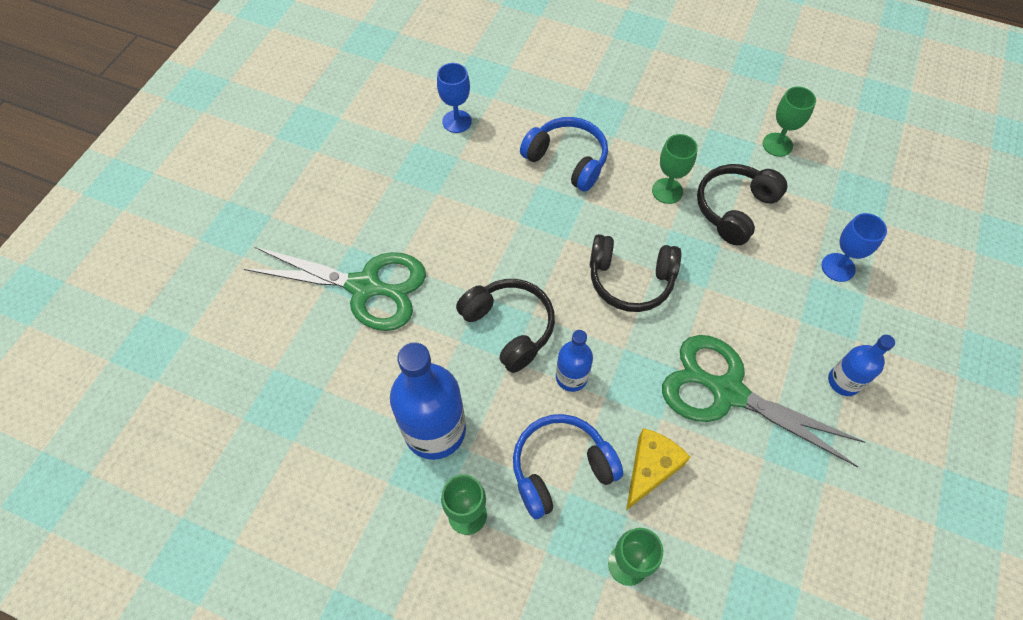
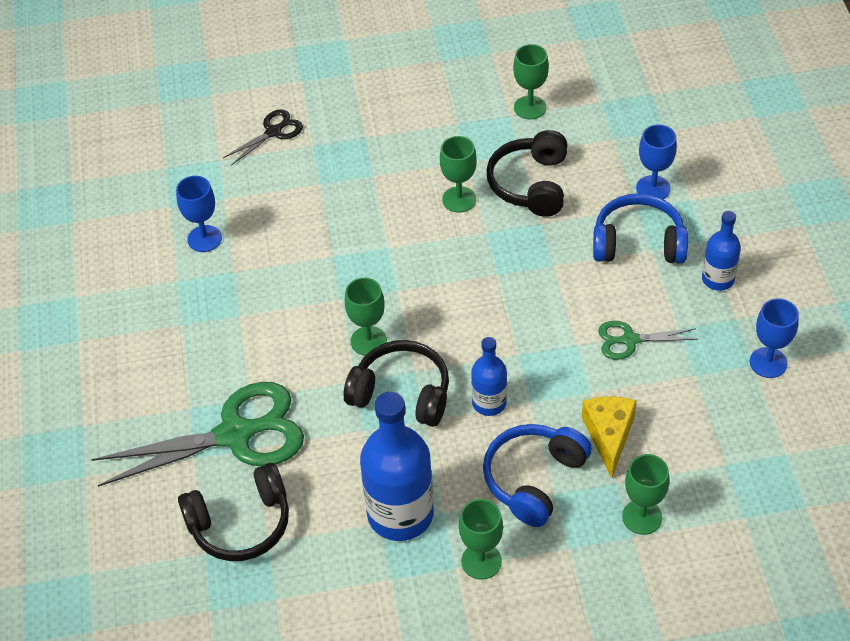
camera: 30 degrees left, 10 degrees down
(515, 268) = (368, 341): none -> green goblet
(564, 66) = (273, 132): none -> black scissors
(567, 160) = (344, 220): blue headphones -> blue headphones (638, 243)
(630, 280) = (482, 294): black headphones -> black headphones (241, 524)
(727, 392) = (629, 340): green scissors -> green scissors, size x0.49
(840, 488) = (768, 362): none -> blue goblet

